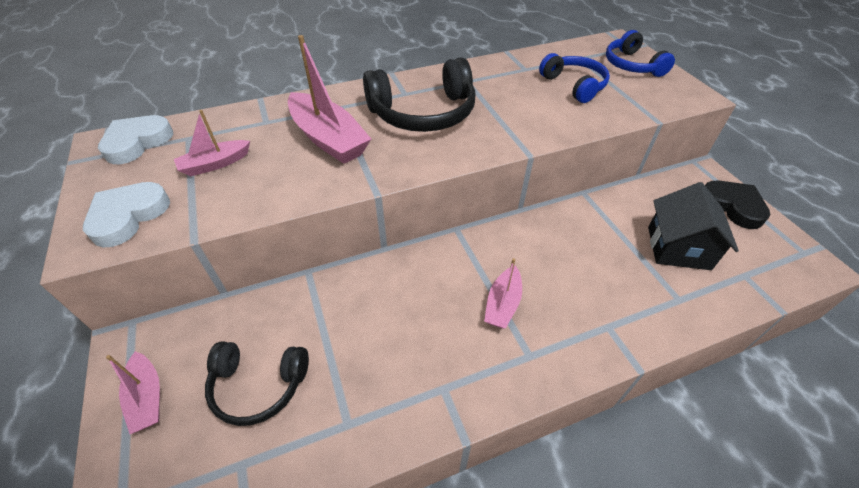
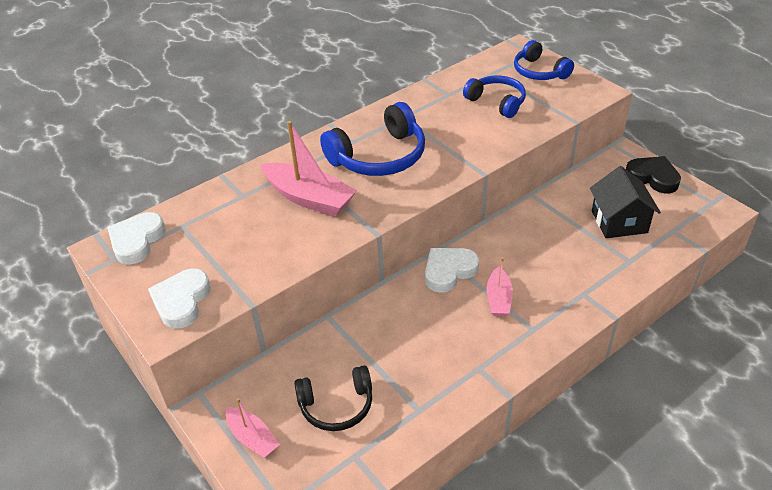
camera: 15 degrees left, 5 degrees down
(215, 164) = (224, 242): pink boat -> none
(423, 113) = (379, 156): black headphones -> blue headphones
(459, 255) = (449, 271): none -> white heart

